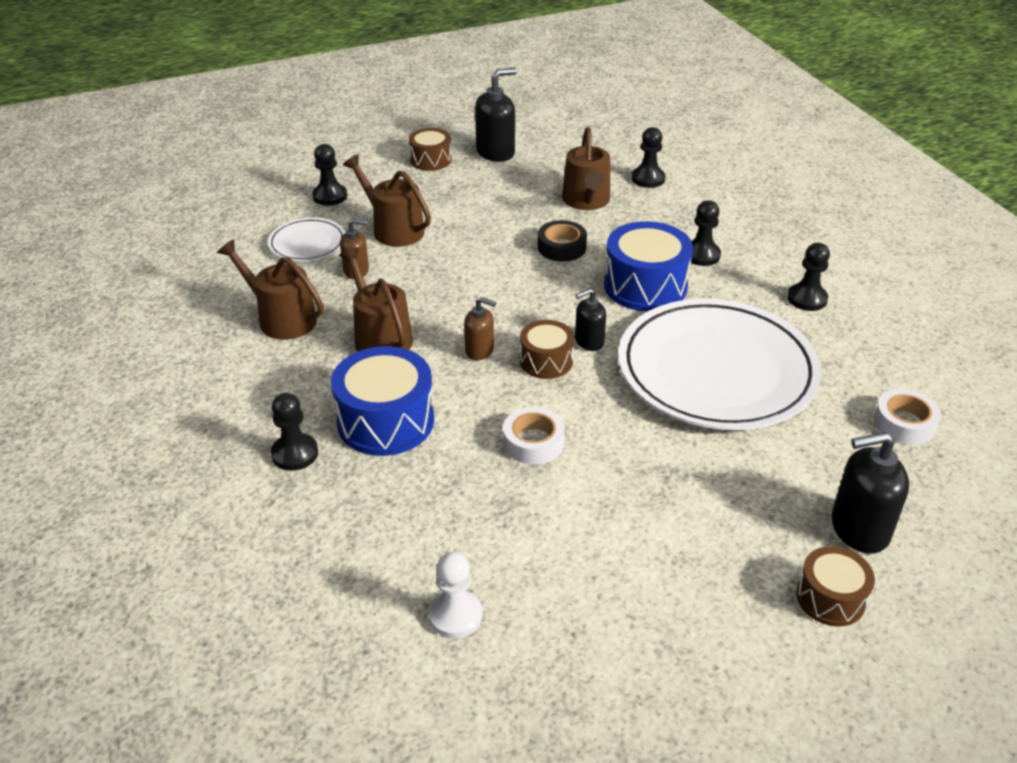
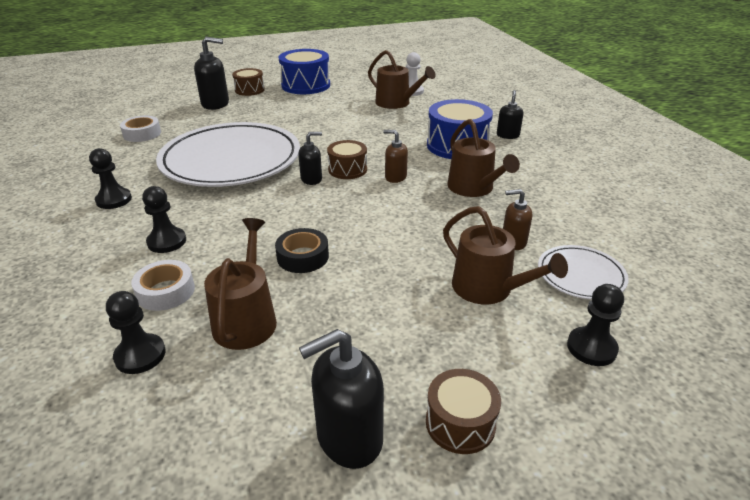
camera: 175 degrees left, 5 degrees down
(281, 319) = (561, 204): brown watering can -> brown watering can (396, 103)
(295, 454) = (507, 135): black pawn -> black soap dispenser
(533, 442) = (366, 135): white tape -> white tape (165, 291)
(645, 286) = (242, 216): blue drum -> blue drum (306, 85)

